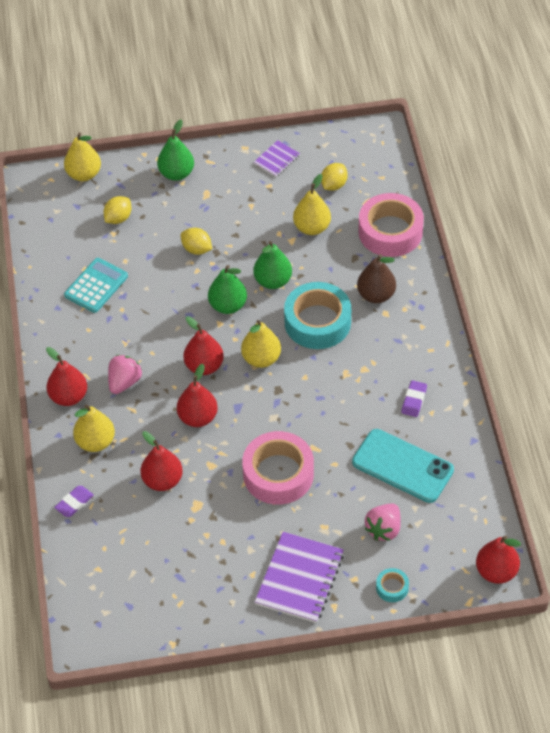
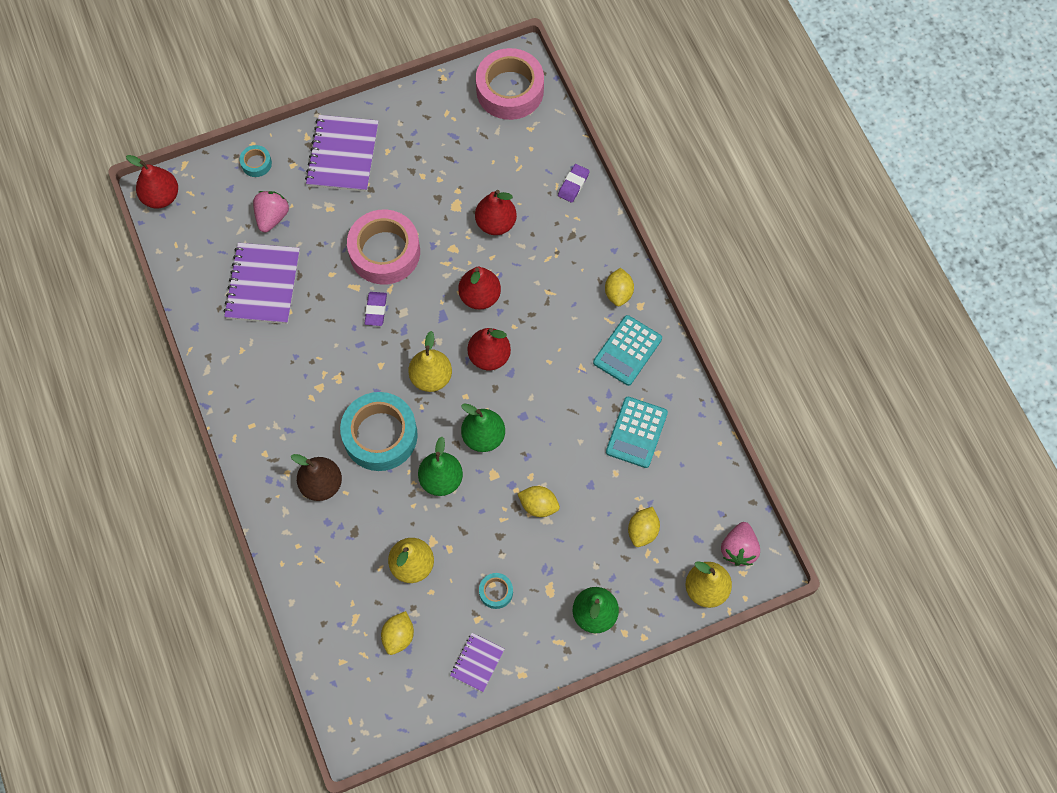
camera: 165 degrees right, 15 degrees up
(69, 396) = (618, 293): red pear -> yellow lemon
(79, 348) = (627, 350): none -> turquoise calculator
(95, 442) = (574, 250): yellow pear -> none
(124, 382) = (567, 321): pink strawberry -> pink strawberry (738, 549)
(249, 199) = (496, 592): none -> turquoise tape
(390, 232) = (319, 578): pink tape -> pink tape (510, 90)
(402, 466) = (263, 285): turquoise phone -> purple notebook
(414, 400) = (261, 360): purple eraser -> purple eraser (376, 310)

